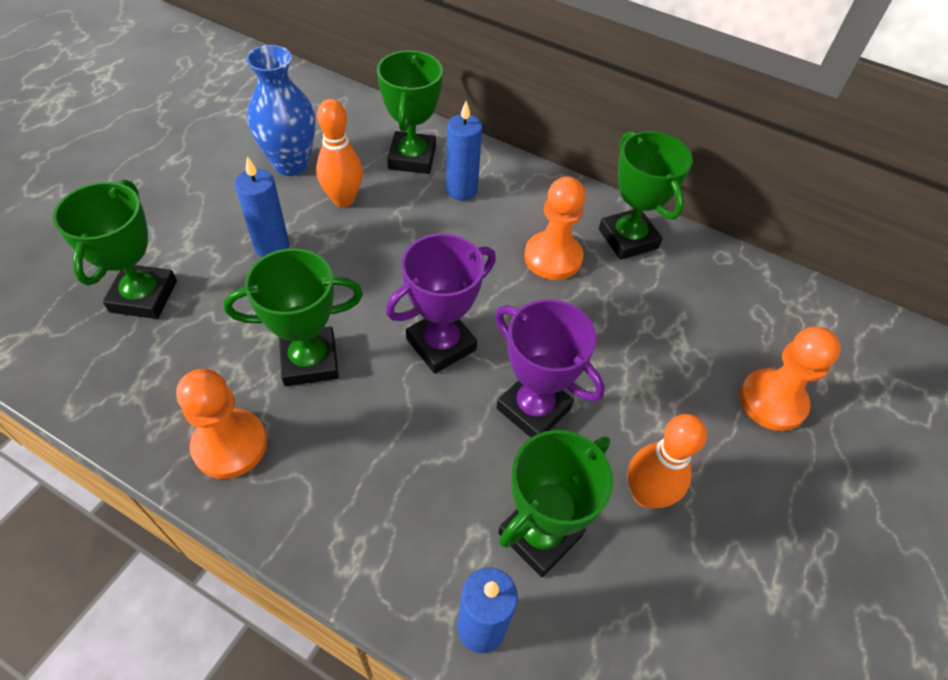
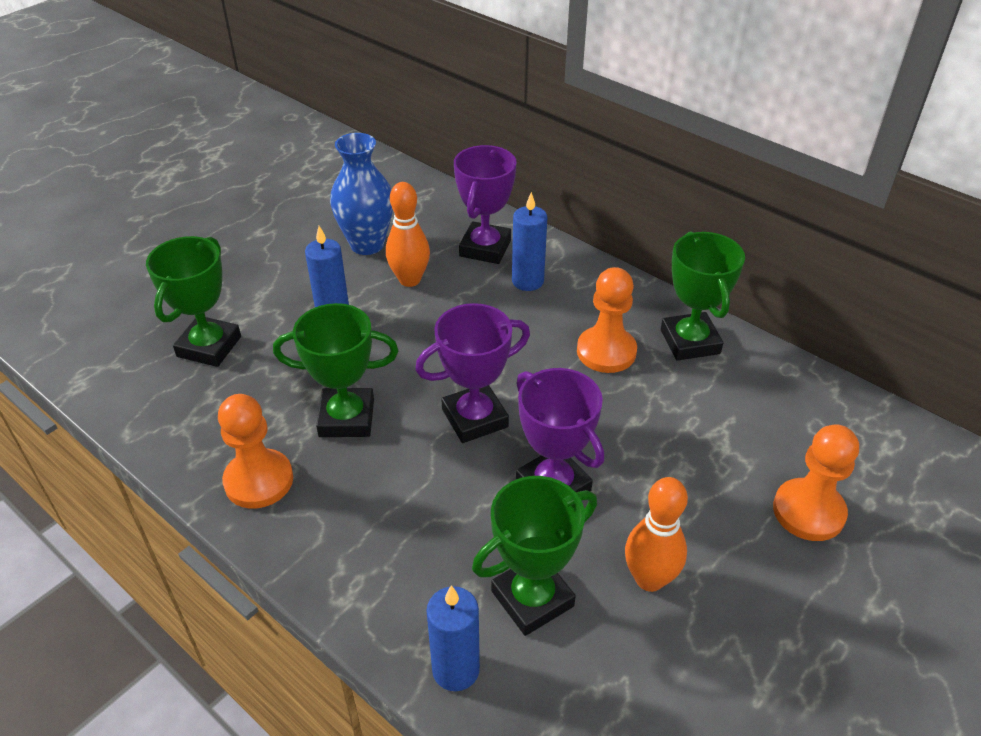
camera: 15 degrees right, 10 degrees down
(412, 158) = (485, 248): green trophy -> purple trophy

